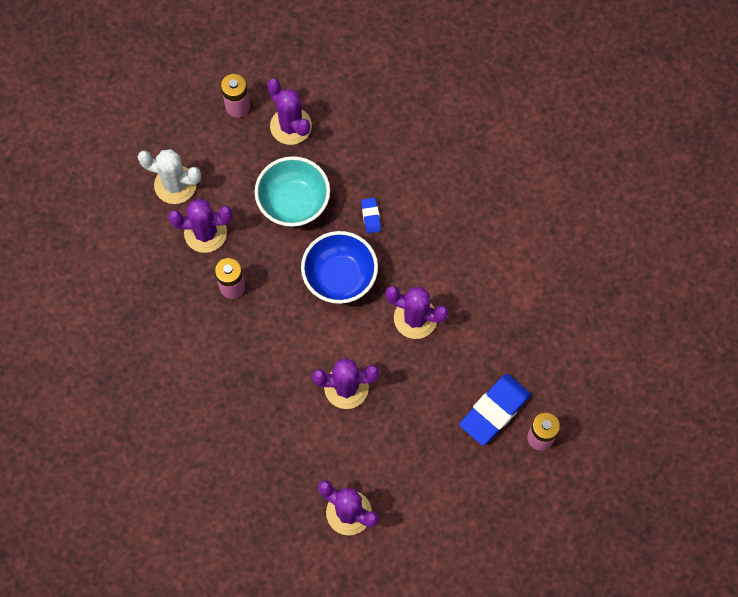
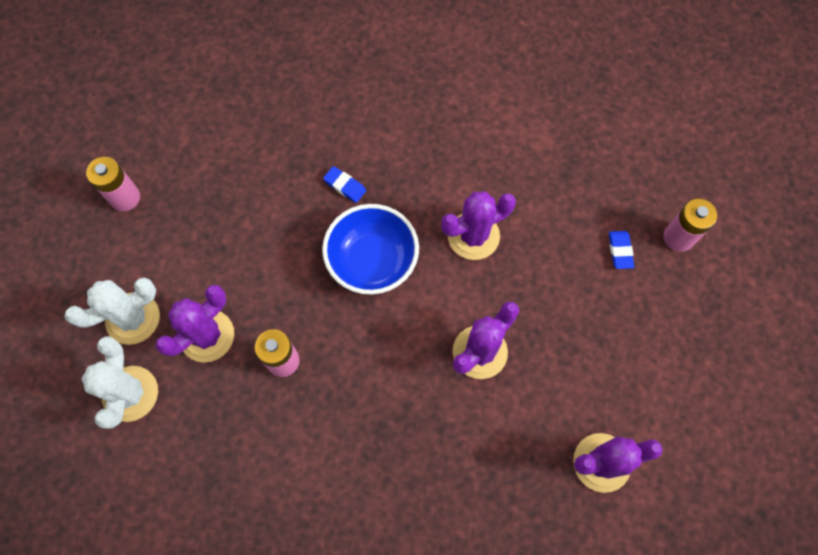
camera: 45 degrees left, 0 degrees up
(135, 227) = (130, 393): none -> white cactus
(291, 126) = (193, 172): purple cactus -> none
(293, 203) = (263, 235): turquoise bowl -> none
(494, 411) = (620, 251): blue eraser -> blue eraser, size x0.47

